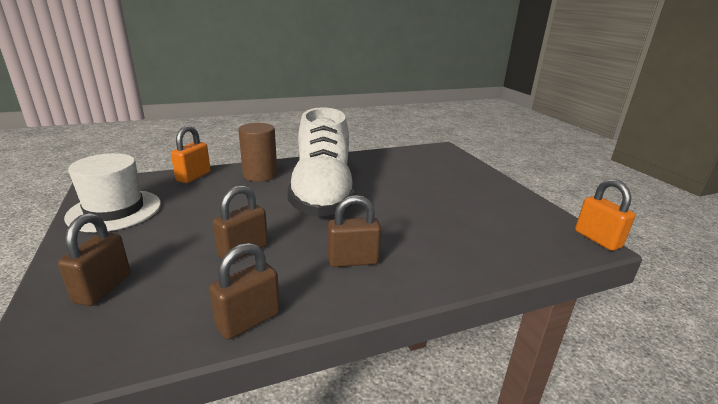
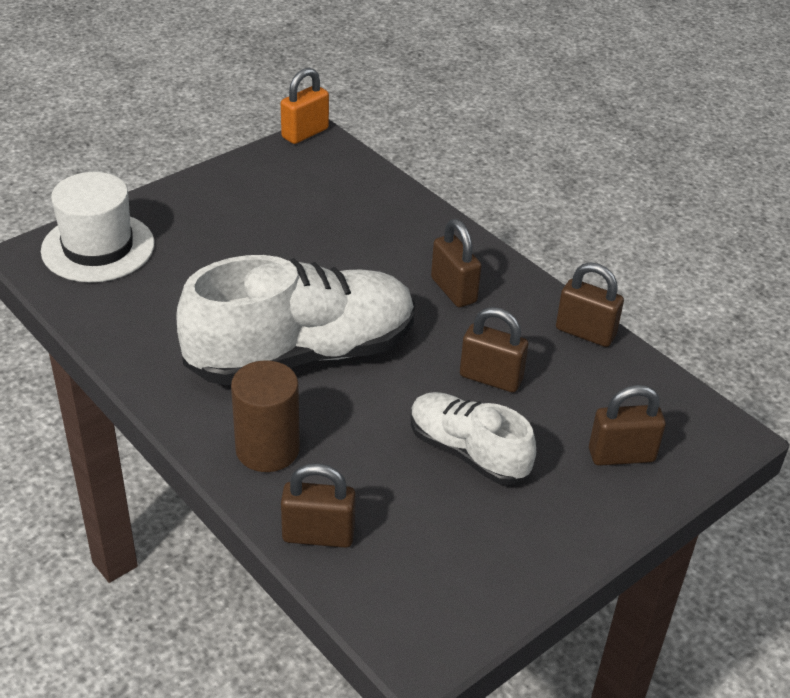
camera: 110 degrees left, 15 degrees up
(115, 210) = (482, 562): white hat -> white hat (98, 247)
(191, 225) = (467, 452): none -> white shoe
(193, 176) = (318, 535): orange padlock -> brown padlock

